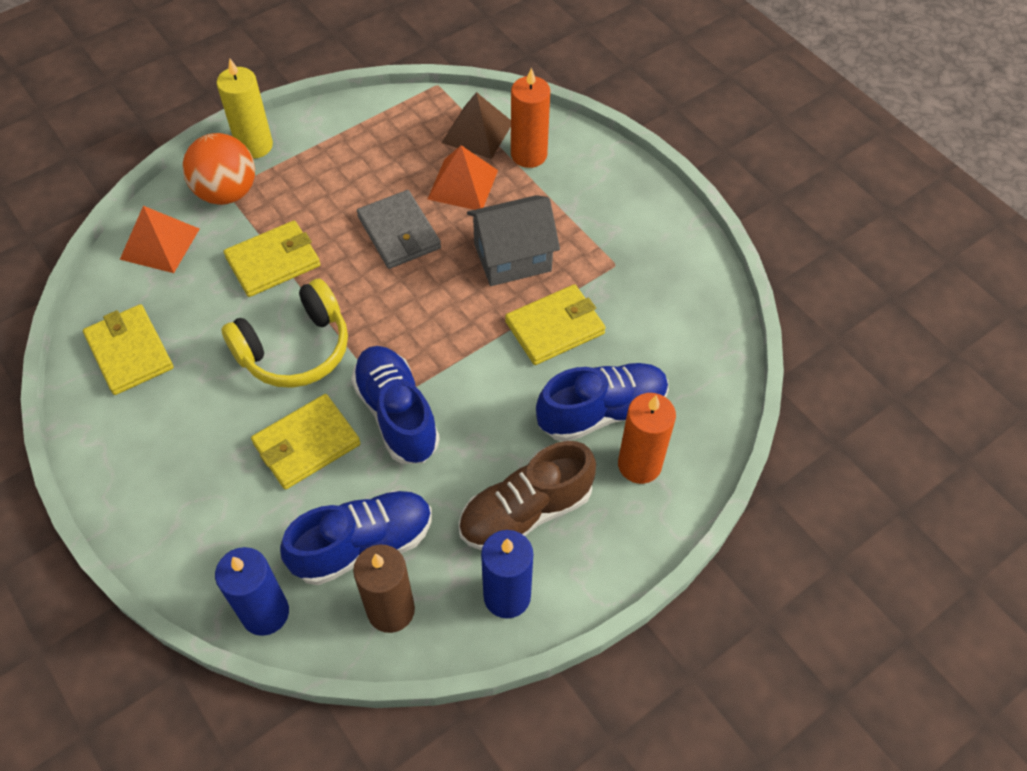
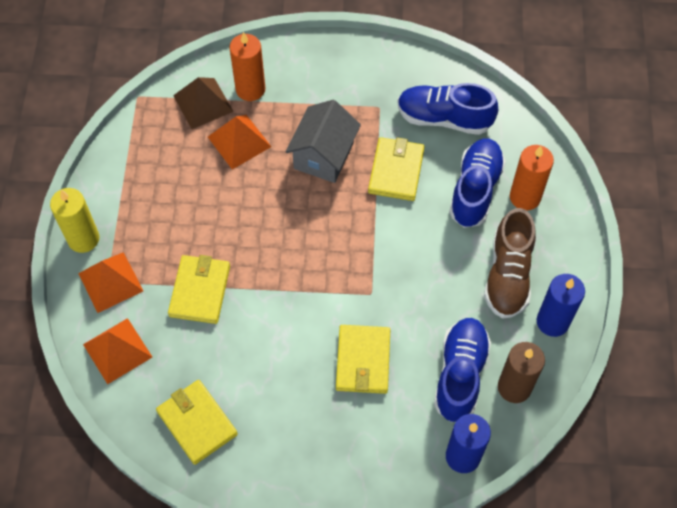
camera: 50 degrees left, 5 degrees up
(129, 352) = (197, 423): yellow wallet -> yellow wallet turned 45 degrees clockwise
(227, 192) = (110, 282): orange ball -> orange pyramid
(295, 349) = (284, 322): yellow headphones -> none
(397, 414) = (384, 297): blue shoe -> blue shoe (444, 118)
(399, 233) = (245, 203): grey wallet -> none

